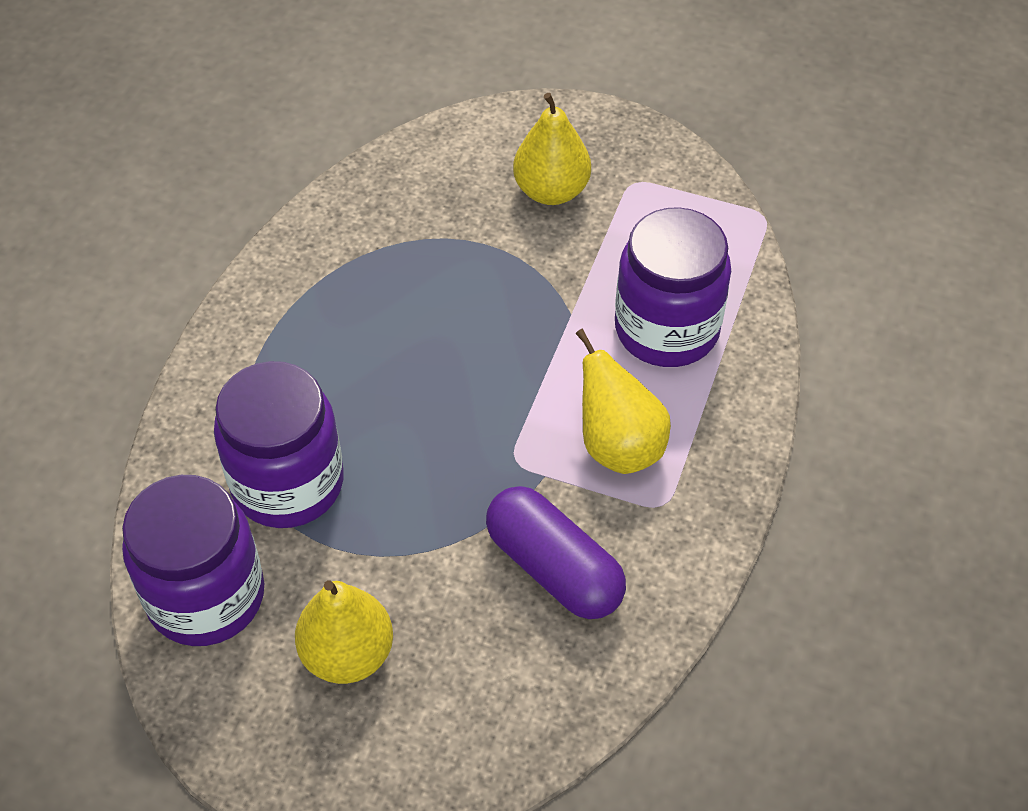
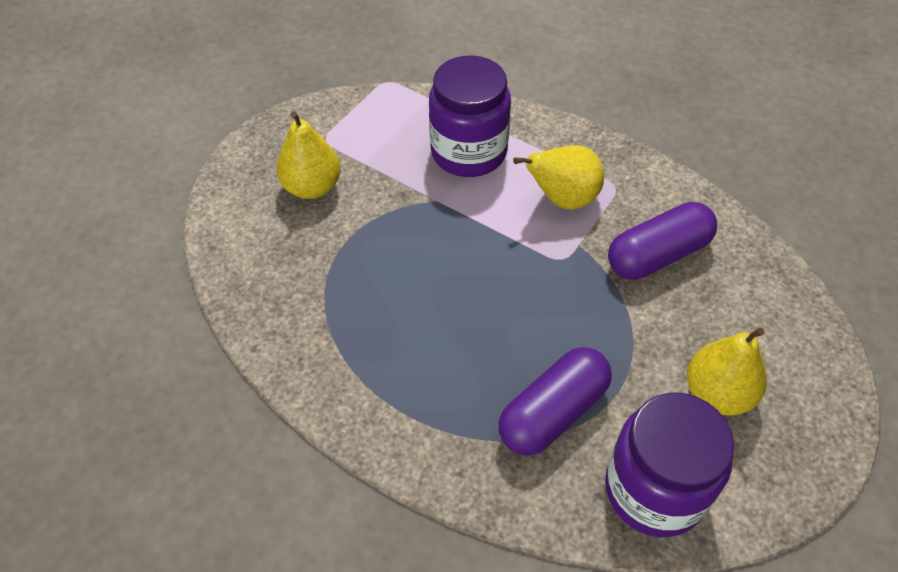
camera: 75 degrees left, 0 degrees up
(288, 483) = (553, 412): purple jar -> purple capsule

